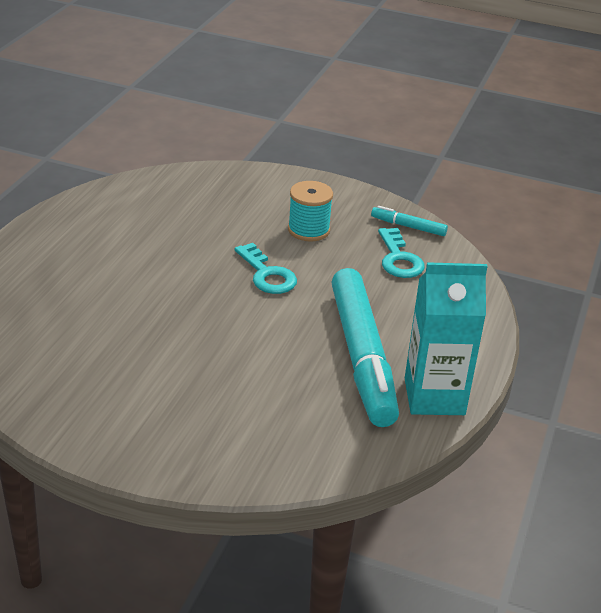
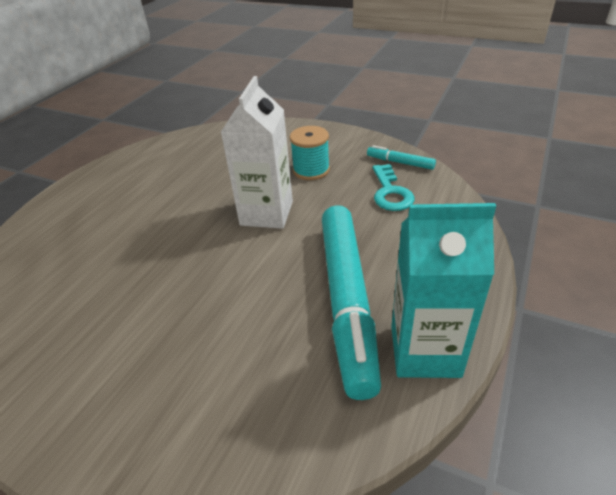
camera: 10 degrees right, 5 degrees up
(267, 275) = (266, 213): turquoise key -> white carton

